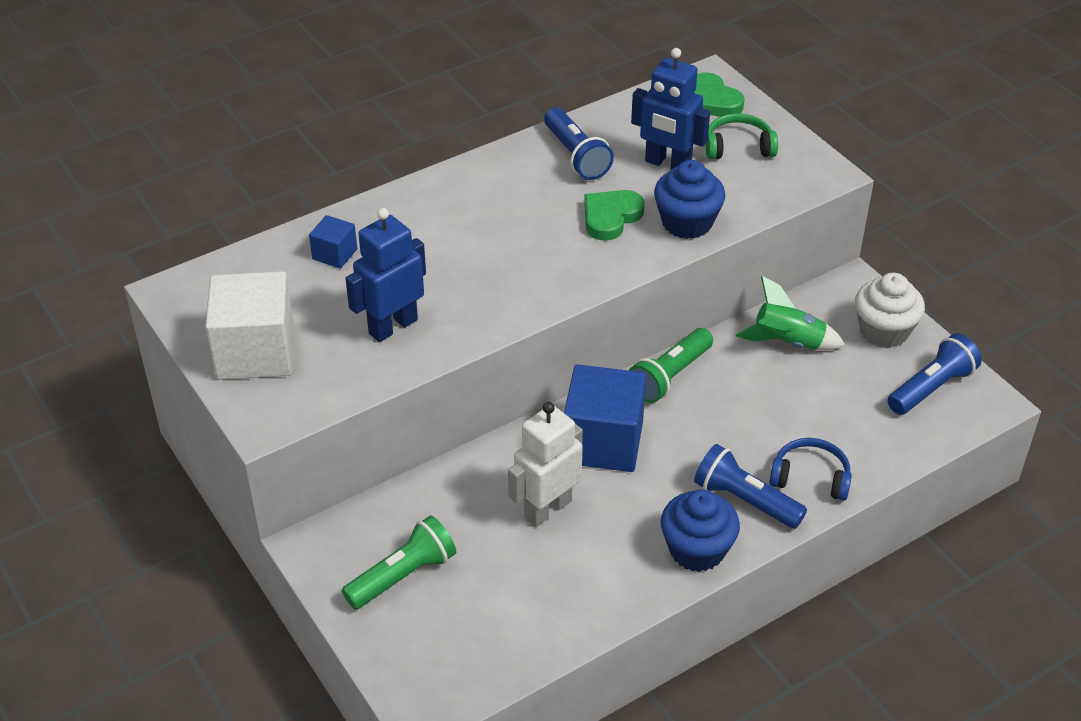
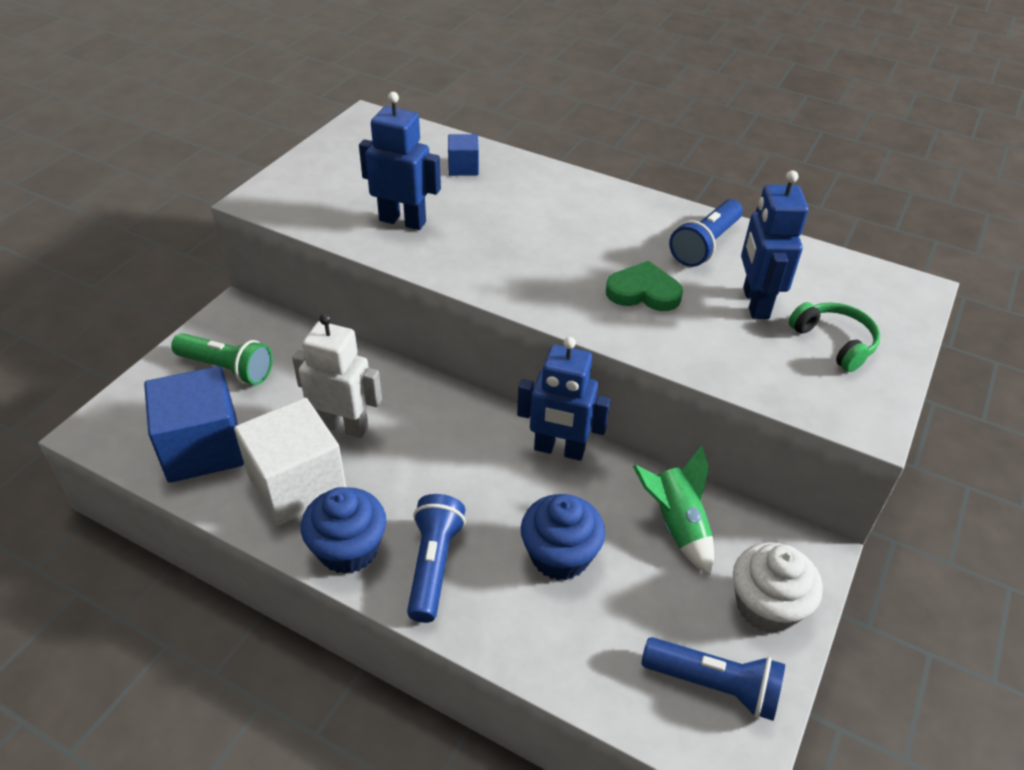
camera: 60 degrees right, 0 degrees up
(255, 352) = (329, 170): white cube -> white cube (297, 485)
(603, 442) = (444, 433): blue cube -> blue cube (203, 448)
(669, 376) = (559, 450): green flashlight -> blue robot
(687, 223) = (683, 343): blue cupcake -> blue cupcake (560, 556)
(712, 101) = (883, 302): green heart -> none
(810, 477) = (498, 611): blue headphones -> none

